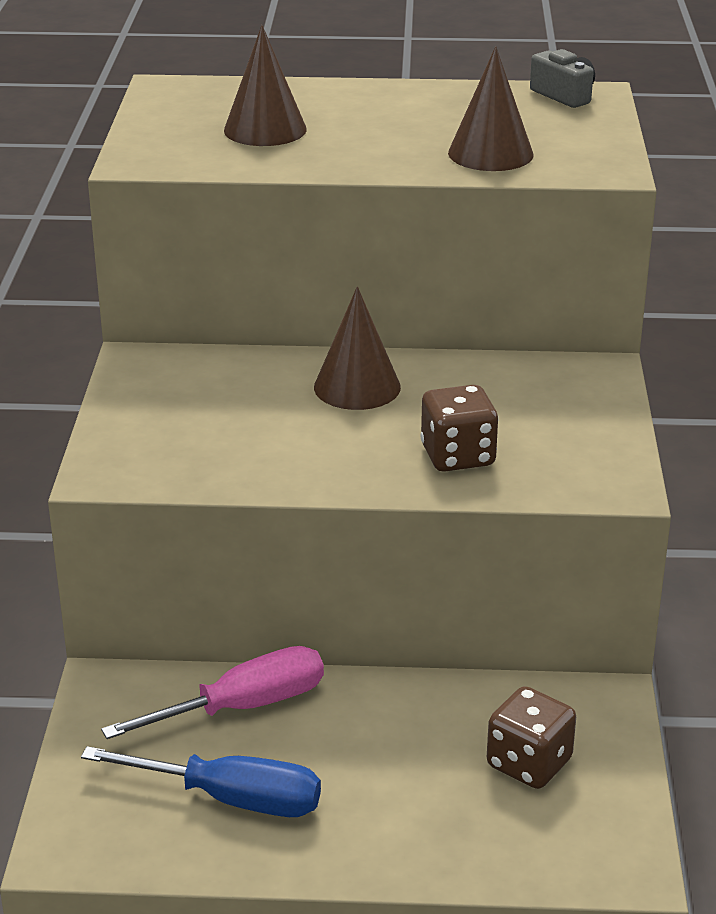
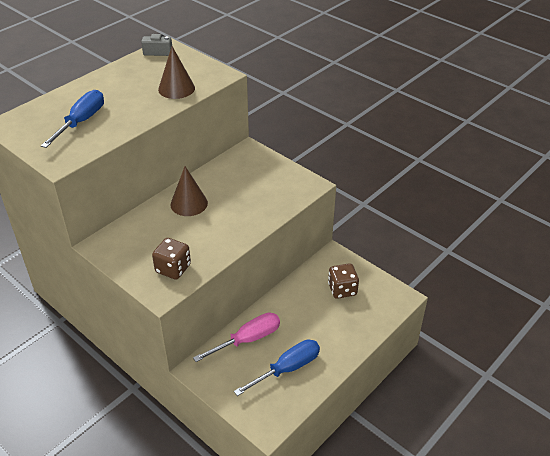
camera: 50 degrees left, 10 degrees up
(242, 707) = (247, 340): pink screwdriver -> pink screwdriver turned 45 degrees clockwise
(265, 129) = (81, 122): brown cone -> blue screwdriver
(457, 456) = (256, 206): brown dice -> brown dice (173, 268)

